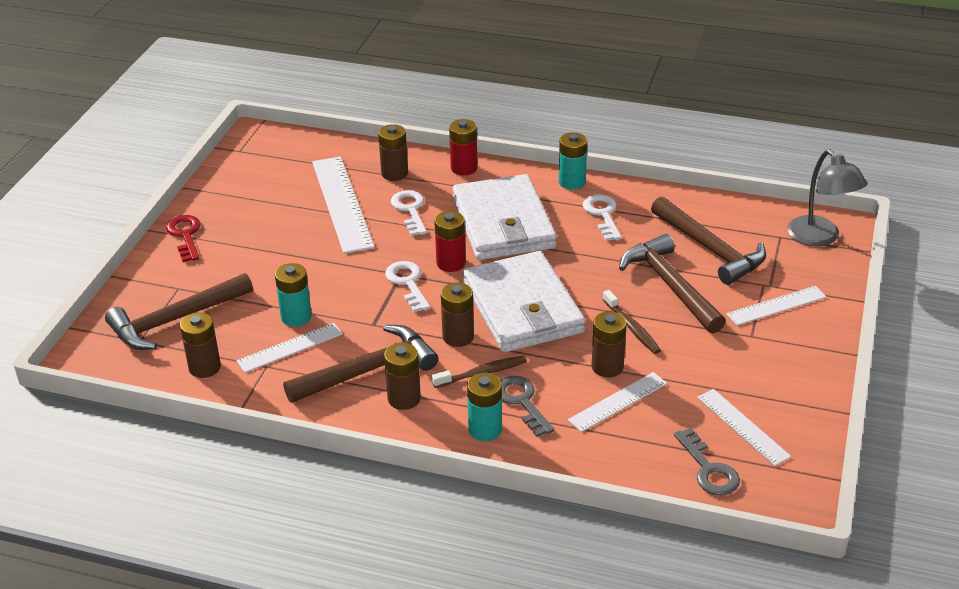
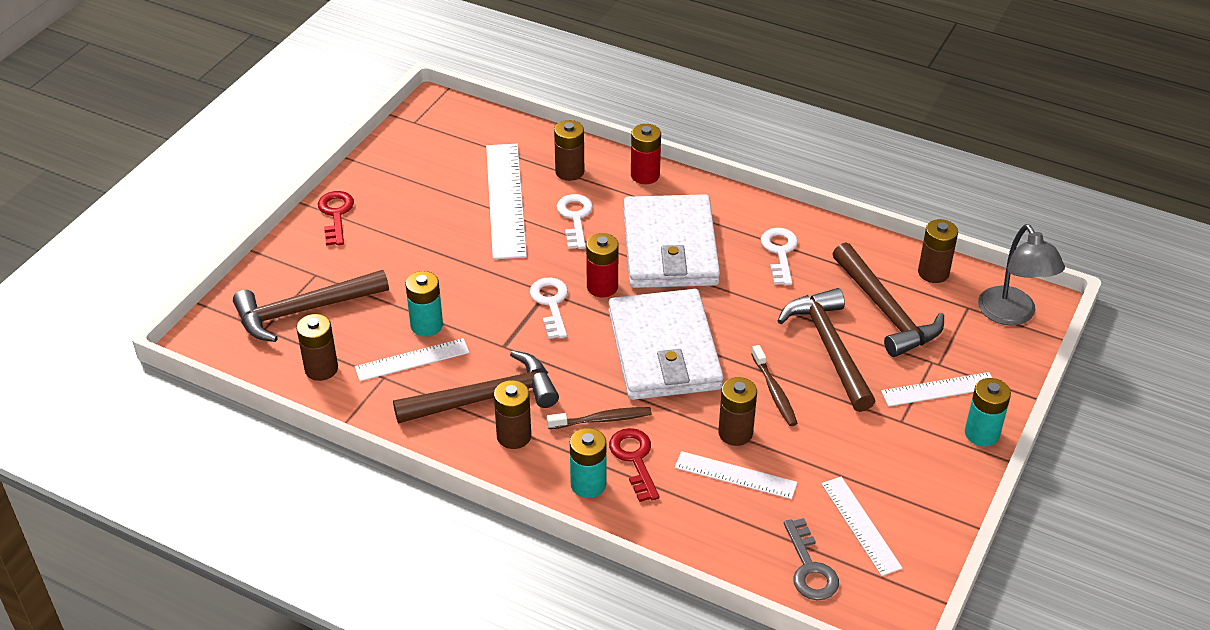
camera: 10 degrees right, 5 degrees up
(458, 337) = (587, 374): brown battery -> brown battery (933, 273)
(522, 402) = (634, 459): grey key -> red key
(572, 182) = (757, 208): turquoise battery -> turquoise battery (981, 434)
(618, 402) = (735, 475): white ruler -> white ruler turned 45 degrees clockwise

